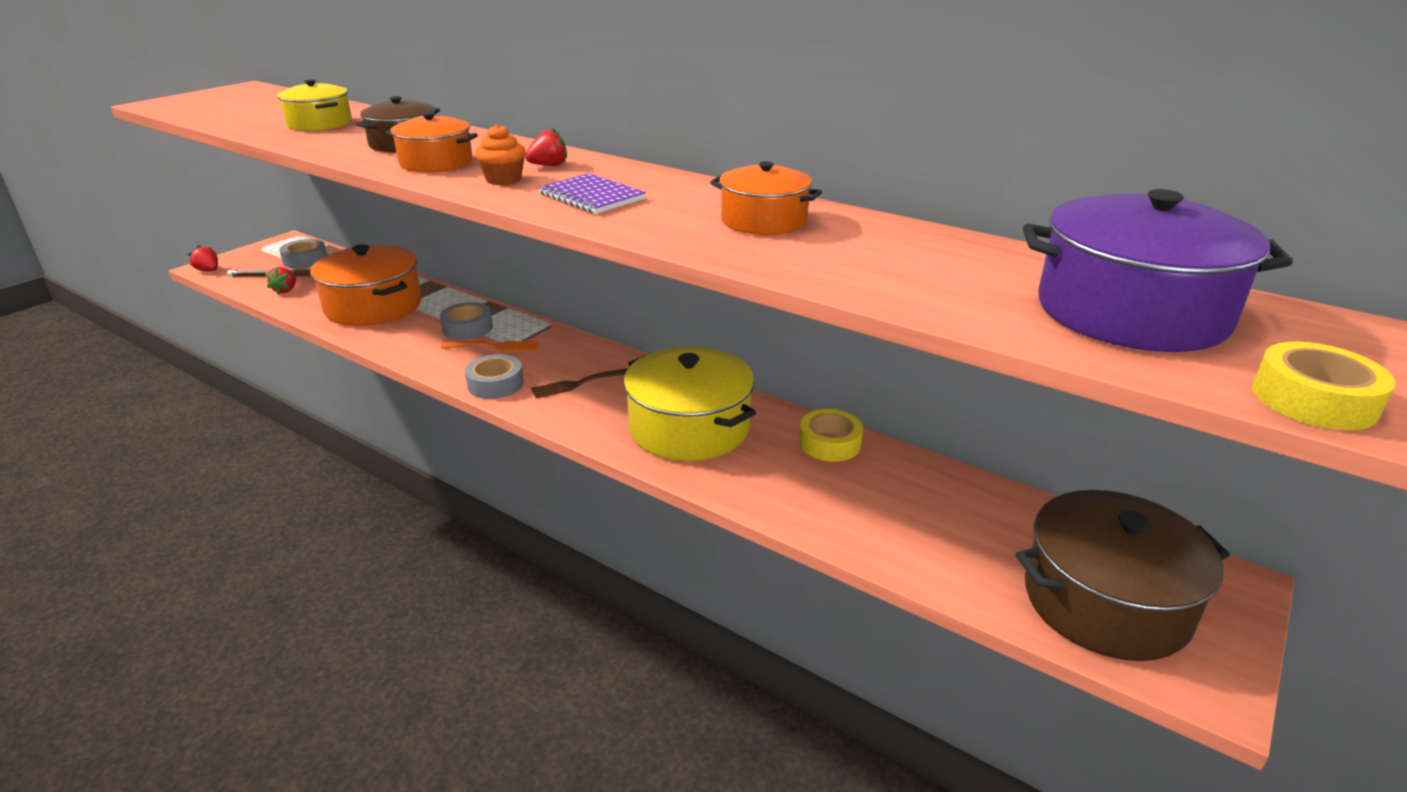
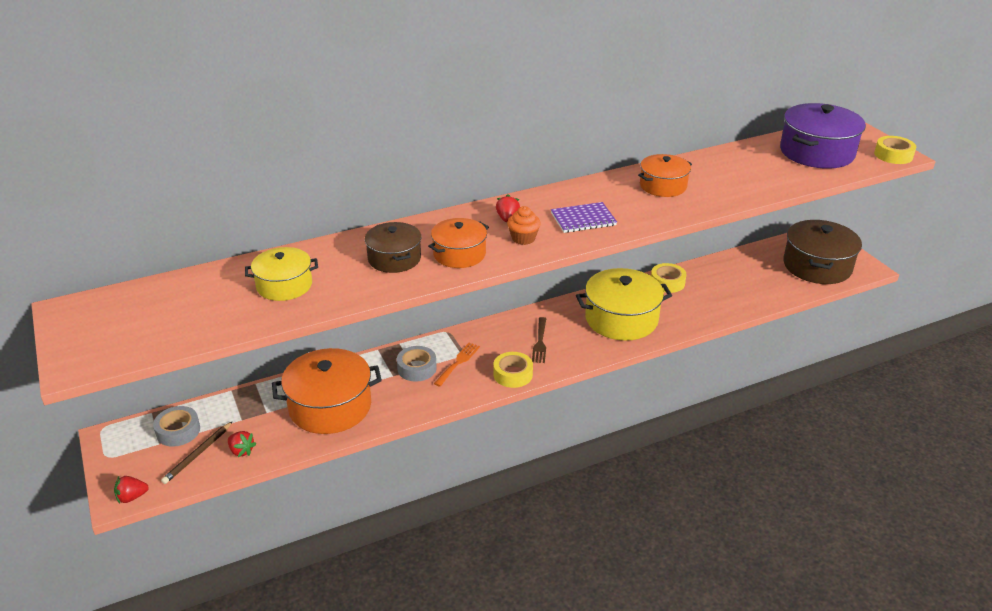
camera: 60 degrees left, 5 degrees up
(495, 384) = (513, 374): grey tape -> yellow tape

